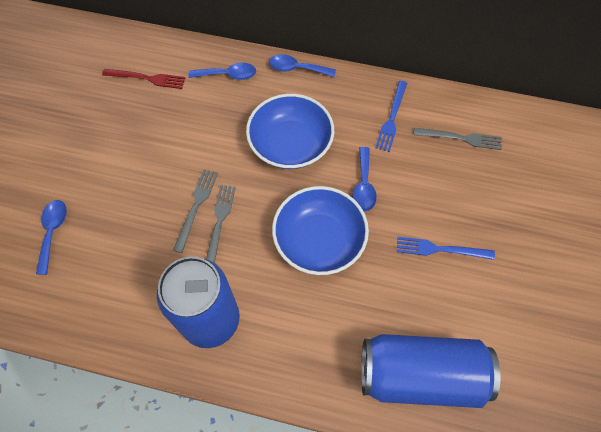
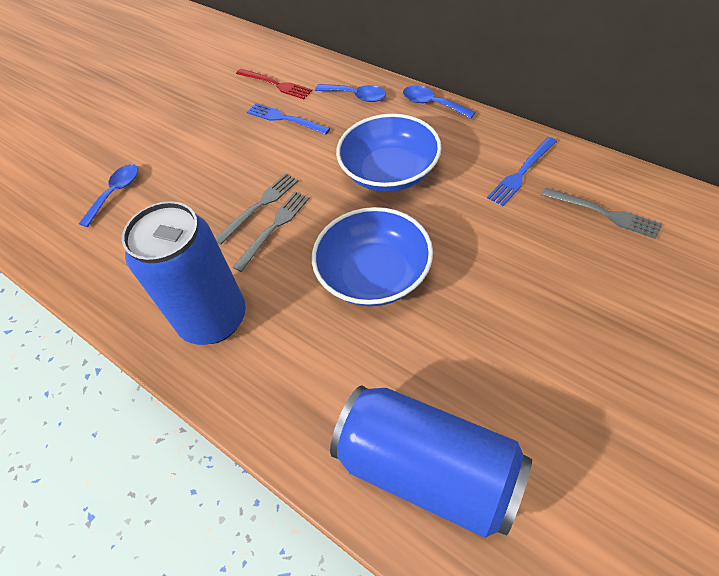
camera: 30 degrees right, 10 degrees down
(363, 185) = (454, 233): blue spoon -> none
(441, 249) = (522, 329): blue fork -> blue fork (285, 119)

